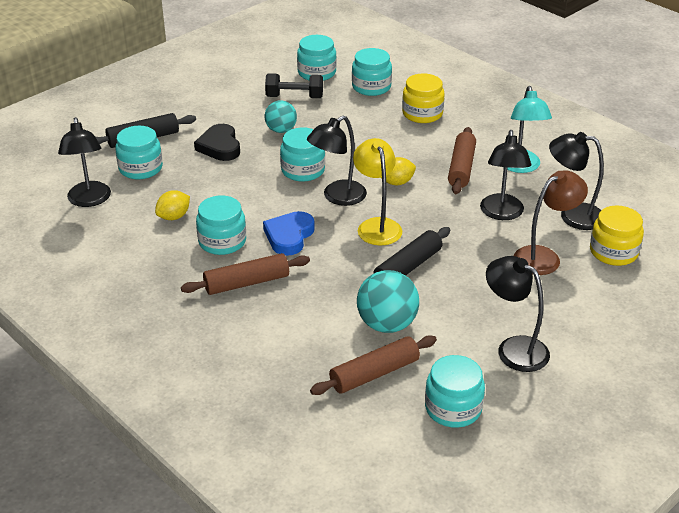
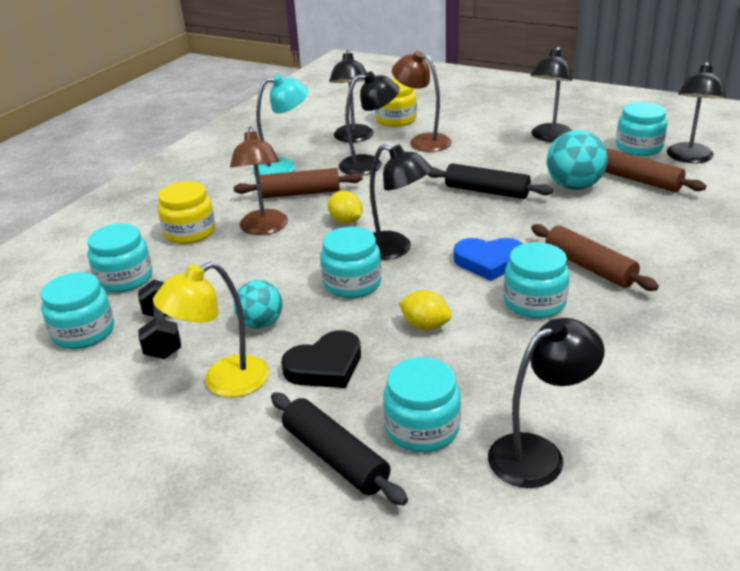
camera: 105 degrees left, 5 degrees down
(174, 217) = (516, 355): yellow lemon -> yellow lemon (425, 326)
(377, 226) = (432, 217): yellow lamp -> yellow lamp (223, 382)
(405, 437) = (689, 158): none -> black lamp
(408, 144) = (264, 228): none -> brown lamp

